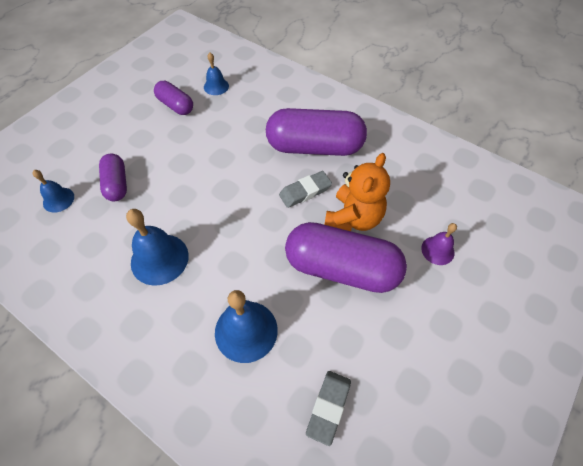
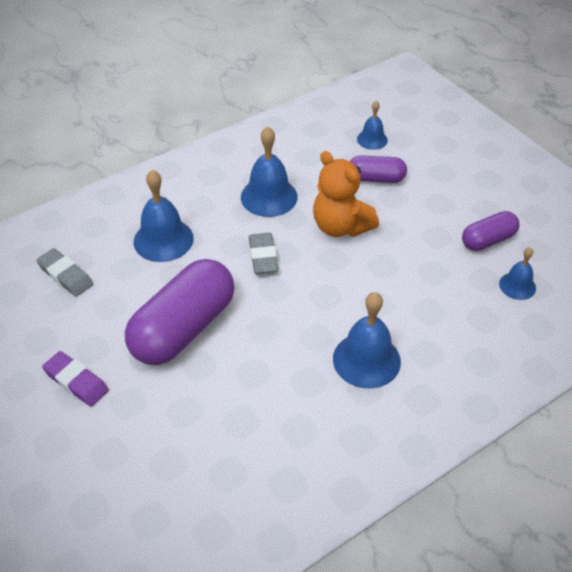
camera: 110 degrees right, 10 degrees down
(305, 191) = (298, 328): grey eraser -> grey eraser (263, 256)
(314, 147) = (366, 360): purple capsule -> blue bell
(353, 218) = (239, 361): orange teddy bear -> orange teddy bear (341, 226)
(434, 327) = (76, 381): none -> purple eraser
(437, 250) = (155, 428): purple bell -> none

